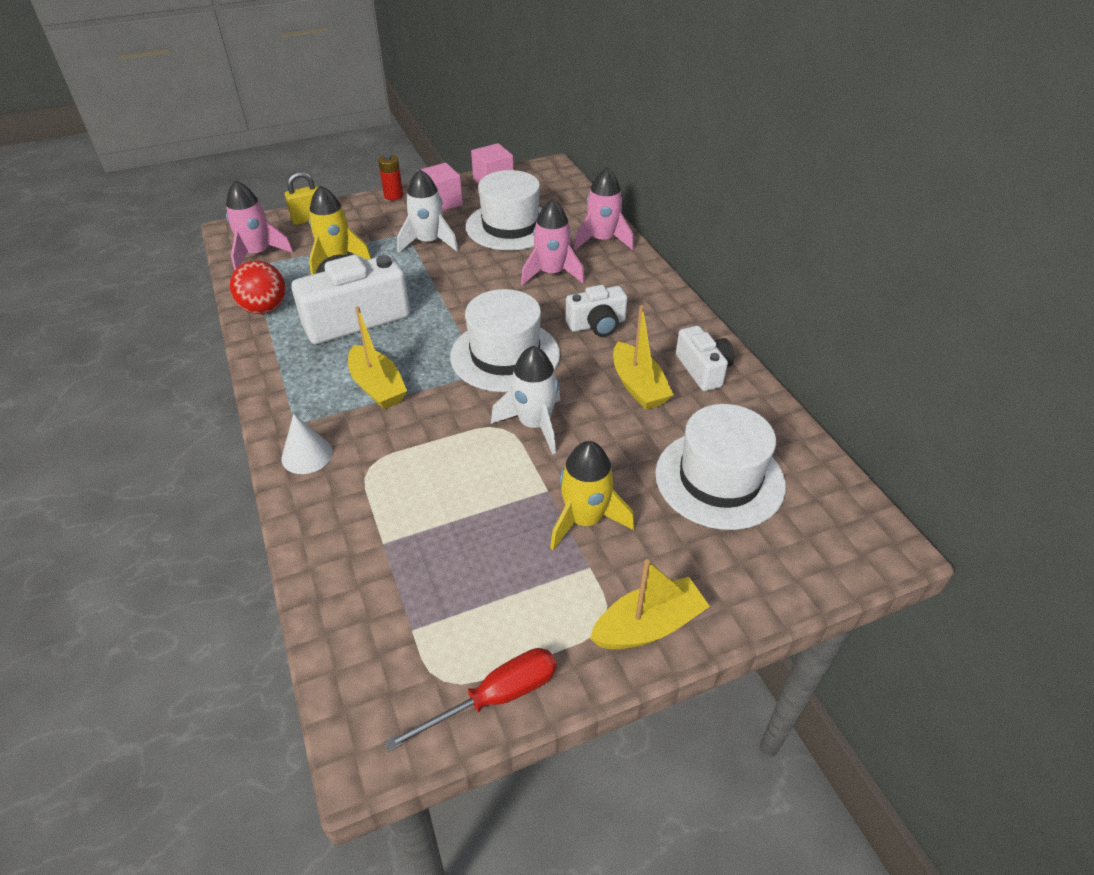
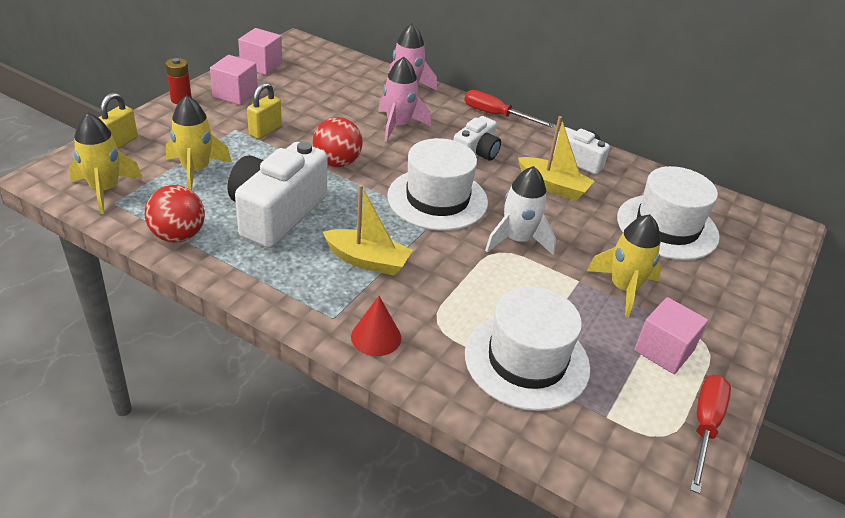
camera: 40 degrees left, 5 degrees down
(258, 254) = (105, 190): pink rocket -> yellow rocket
(307, 455) = (376, 337): white cone -> red cone
(428, 242) = (265, 131): white rocket -> yellow padlock
(455, 290) = (337, 162): none -> red ball
(510, 226) = (321, 98): white hat -> white hat (527, 360)
(549, 601) = (663, 350): none -> pink cube
(648, 626) = (731, 334): yellow boat -> none
(666, 293) = (496, 115): none -> red screwdriver

